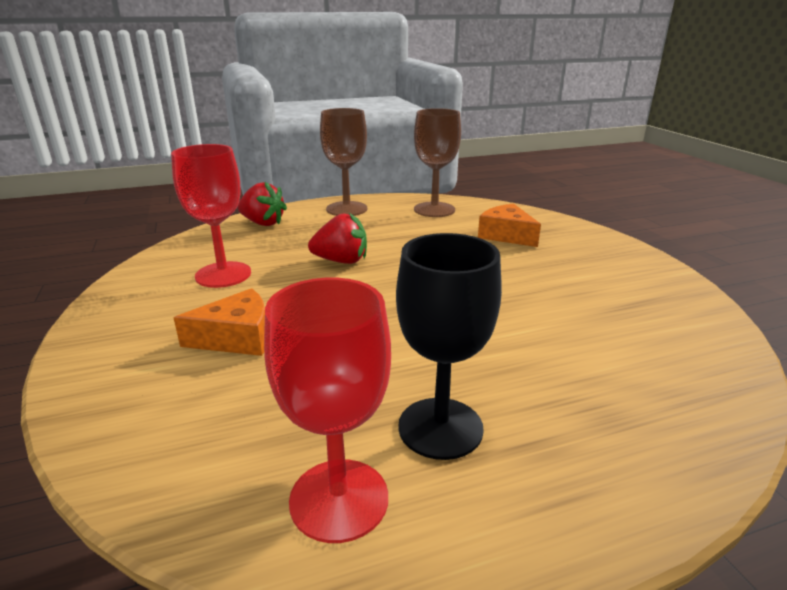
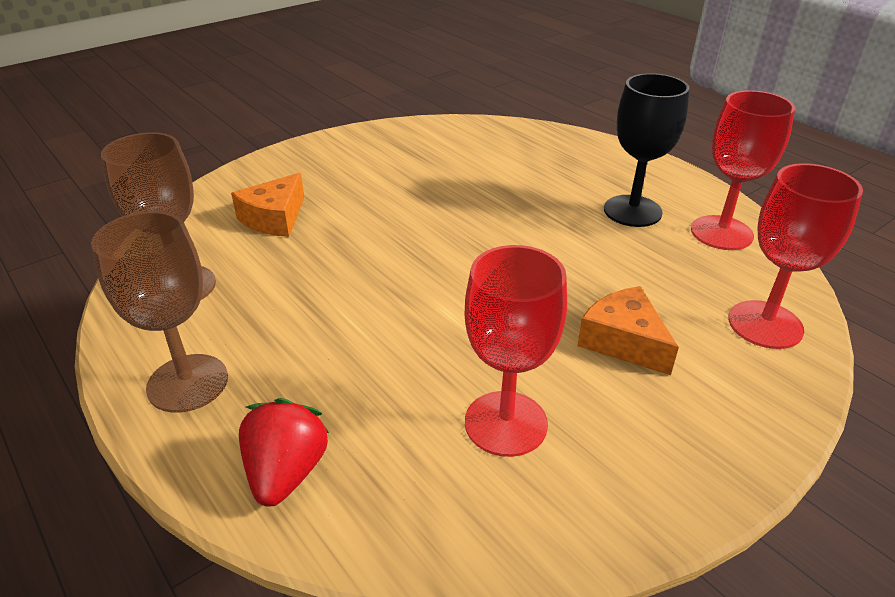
camera: 110 degrees left, 10 degrees up
(159, 436) = (765, 324): none -> red goblet
(341, 261) = (406, 325): red strawberry -> none

